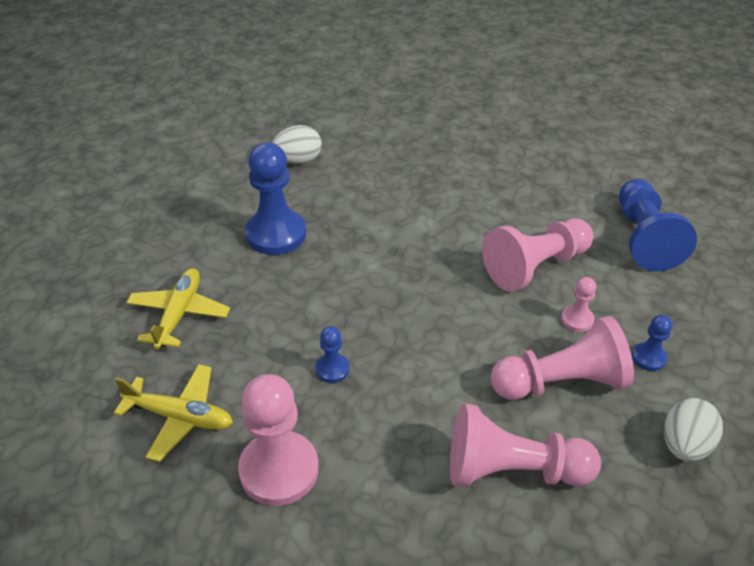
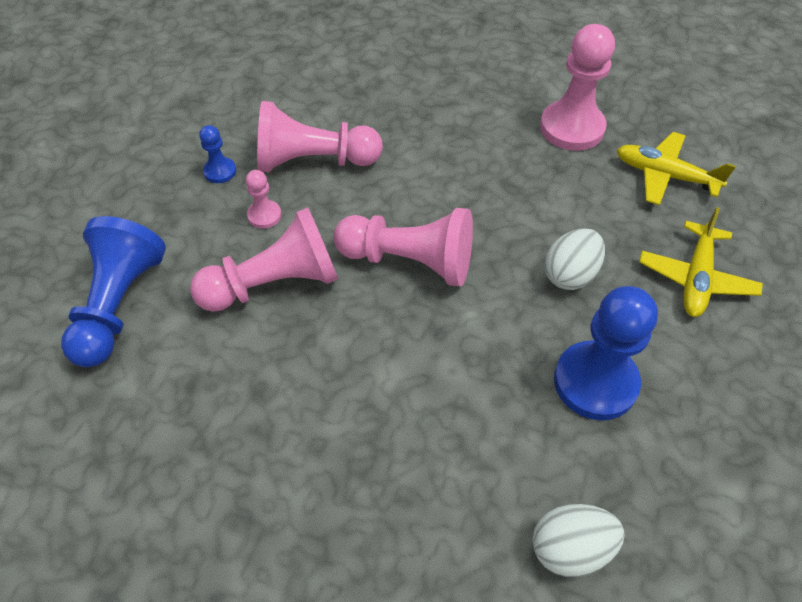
camera: 170 degrees left, 10 degrees up
(332, 369) = (525, 199): blue pawn -> none
(512, 470) = (386, 107): pink pawn -> pink pawn (409, 261)
(684, 445) = (241, 106): white egg -> white egg (570, 274)

